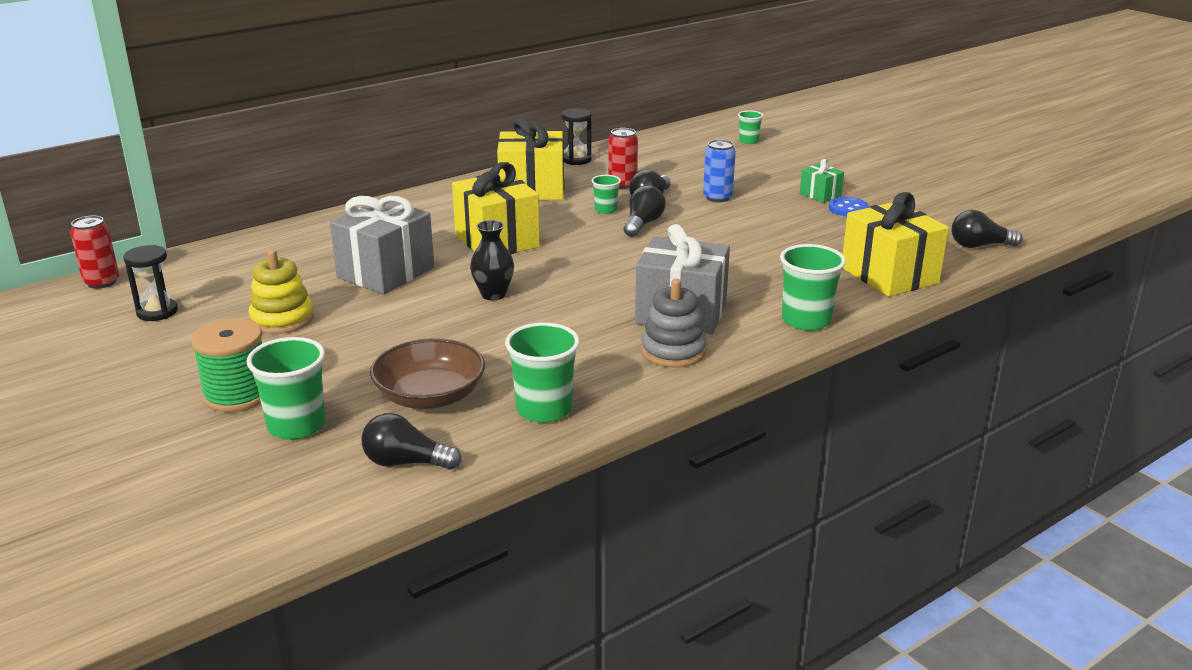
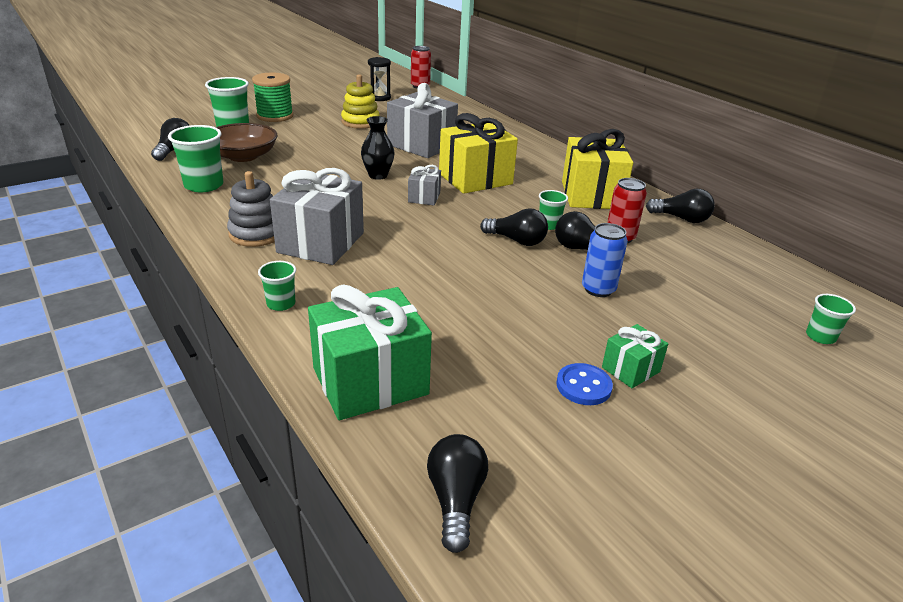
camera: 90 degrees right, 5 degrees up
(553, 266) = (424, 197): none -> grey gift
(576, 160) = (681, 218): black hourglass -> black light bulb
(806, 320) = (281, 304): green cup -> green cup, size x0.56
(889, 275) = (370, 381): yellow gift -> green gift

